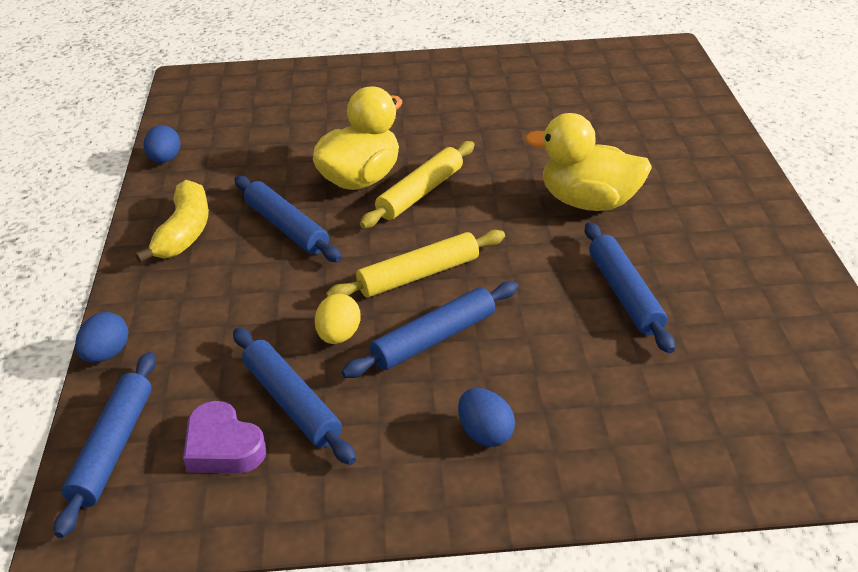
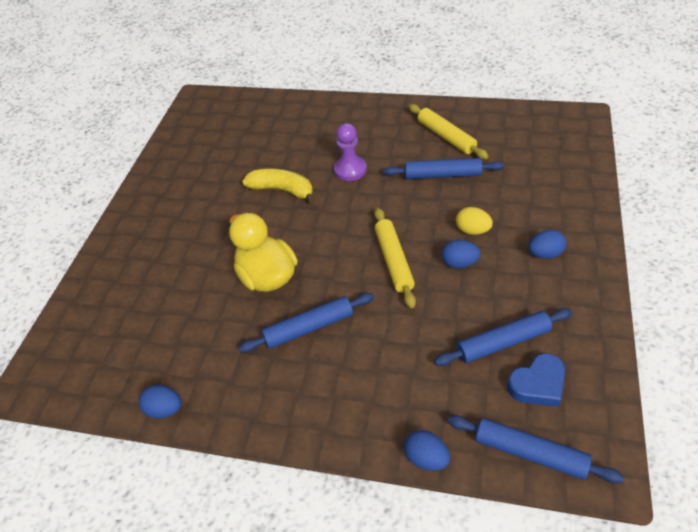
camera: 70 degrees left, 10 degrees up
(184, 232) = (285, 398): yellow banana -> yellow banana (282, 190)
(223, 447) = (537, 384): purple heart -> blue heart
(339, 336) = (443, 310): yellow egg -> yellow egg (472, 230)
(420, 193) = (301, 246): yellow rolling pin -> yellow rolling pin (446, 136)
(434, 339) = (459, 263): blue rolling pin -> blue egg
(589, 202) = (350, 170): yellow duck -> purple pawn

